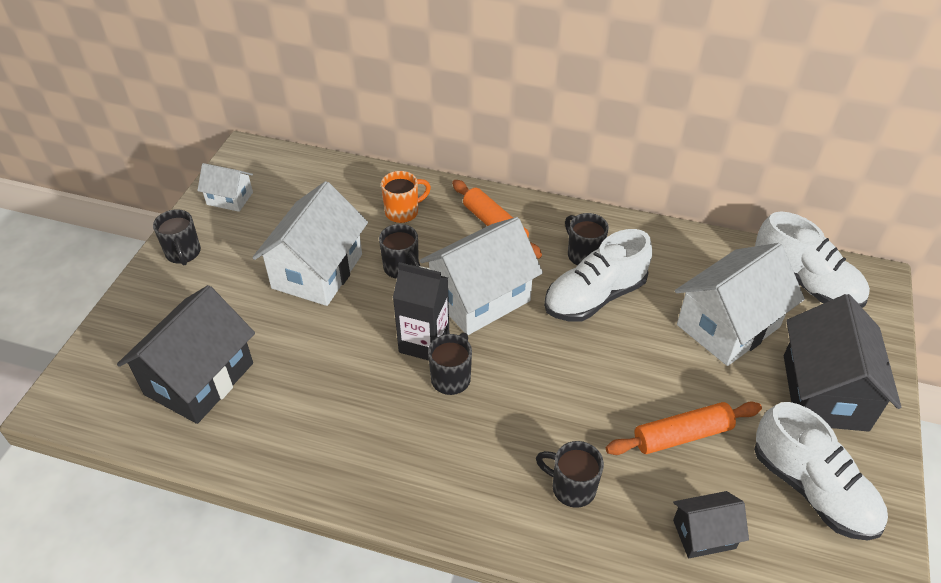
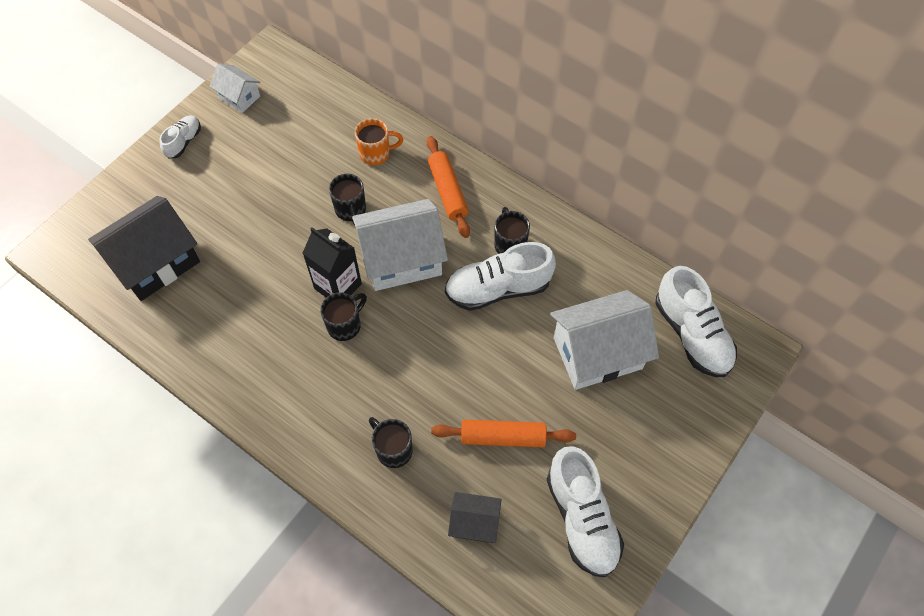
camera: 20 degrees right, 15 degrees up
(183, 253) = (183, 142): black mug -> white shoe
(317, 271) = (282, 191): white house -> none
(824, 392) = (644, 441): black house -> none

